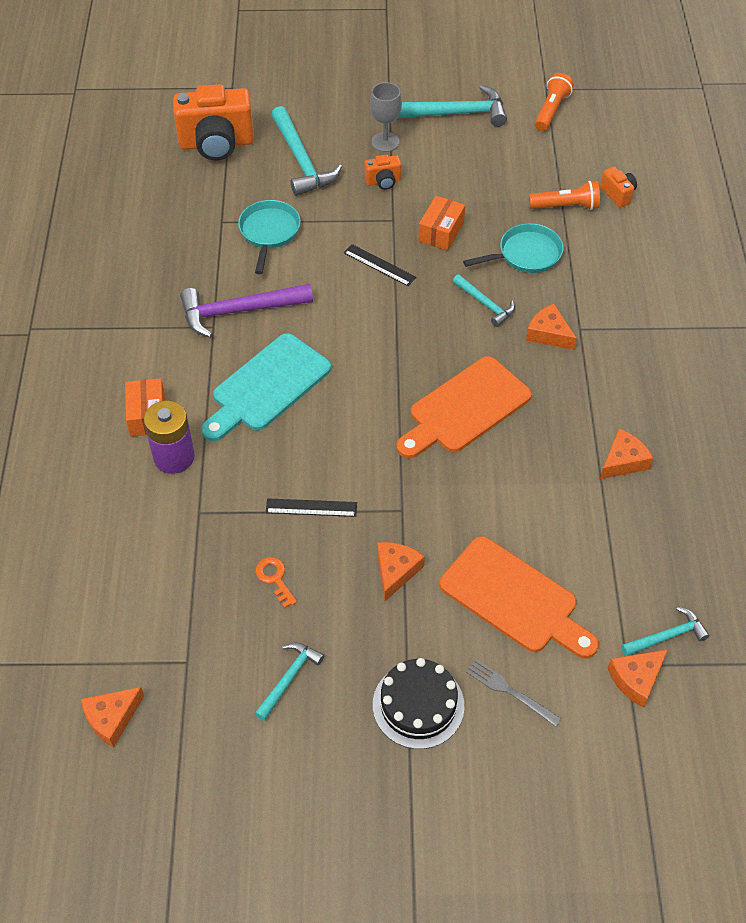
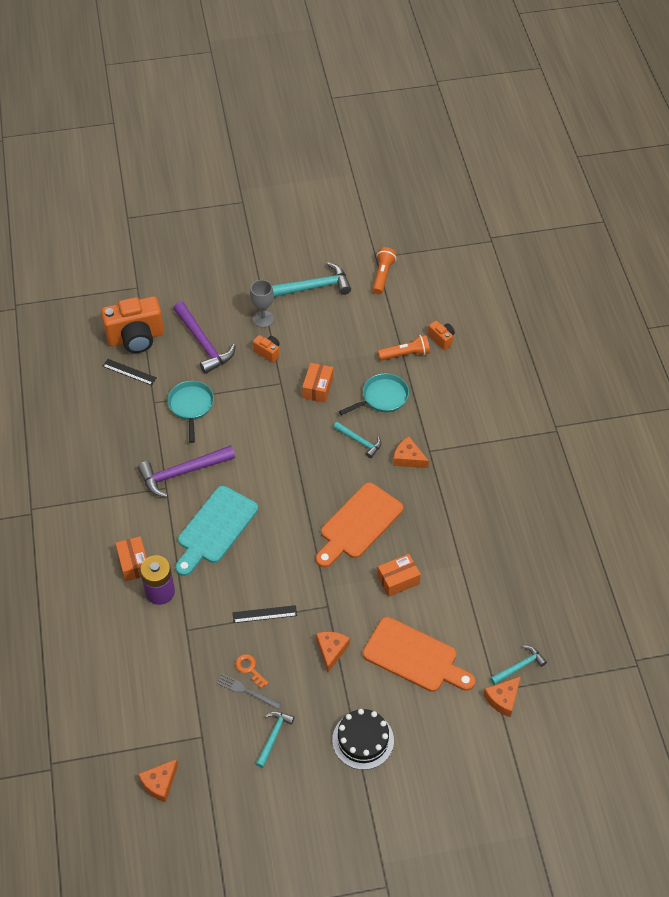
camera: 10 degrees left, 0 degrees up
(301, 161) = (203, 343): turquoise hammer -> purple hammer
(379, 265) = (277, 421): black ruler -> black ruler (129, 372)
(383, 181) = (268, 352): orange camera -> orange camera turned 120 degrees counterclockwise
(508, 490) = (398, 580): none -> orange box
(510, 691) = (422, 721): grey fork -> grey fork (246, 691)
(623, 461) = (473, 546): orange cheese -> none

